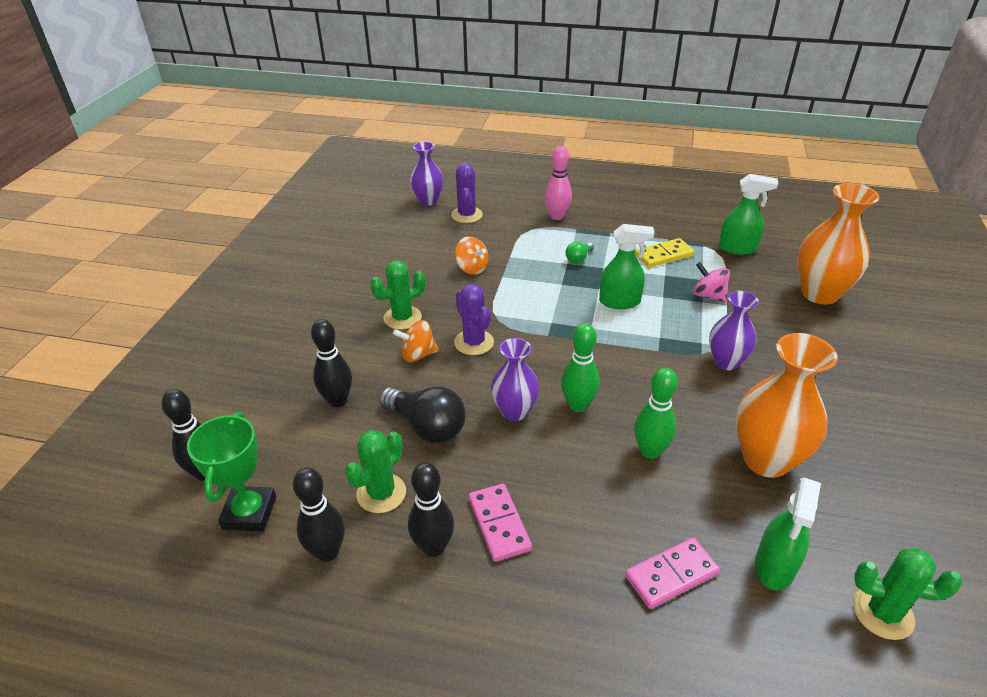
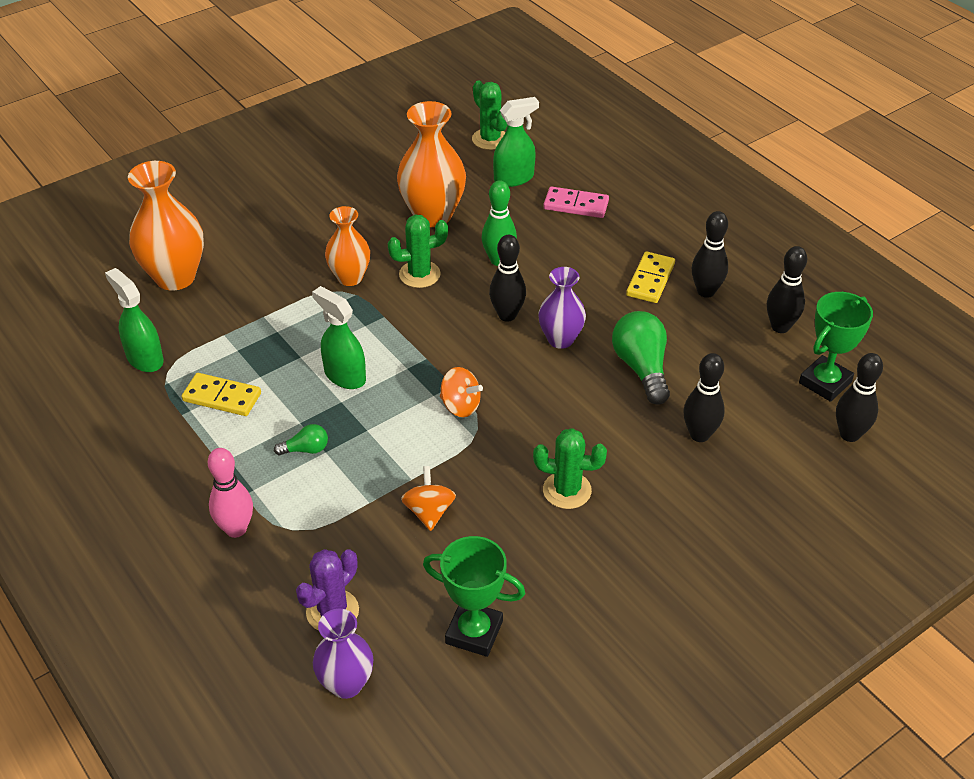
camera: 140 degrees left, 5 degrees up
(381, 493) = (716, 341): green cactus -> green cactus (419, 274)
(388, 239) = (474, 632): none -> green trophy
(418, 355) = (590, 437): orange spinning top -> orange spinning top (460, 406)
(427, 427) = (641, 368): black light bulb -> green light bulb
(474, 342) = (526, 418): purple cactus -> none
(499, 524) = (650, 280): pink domino -> yellow domino
(578, 405) = (507, 315): green bowling pin -> black bowling pin
(708, 295) = (262, 332): pink spinning top -> none
(726, 362) = (350, 277): purple vase -> orange vase

